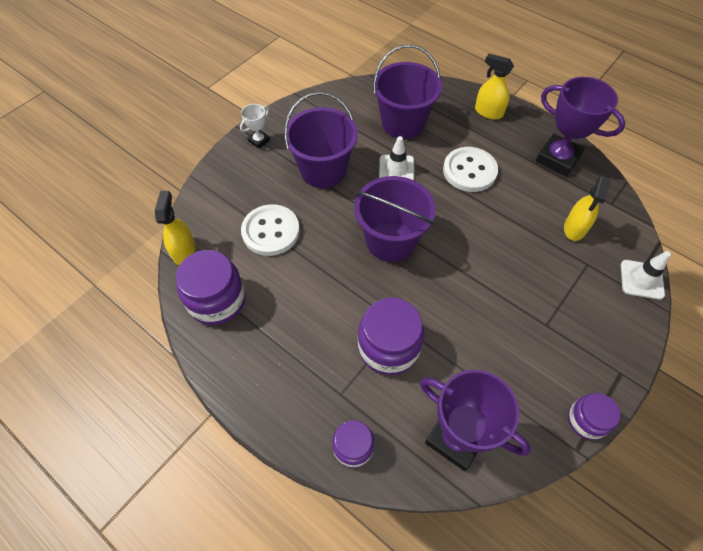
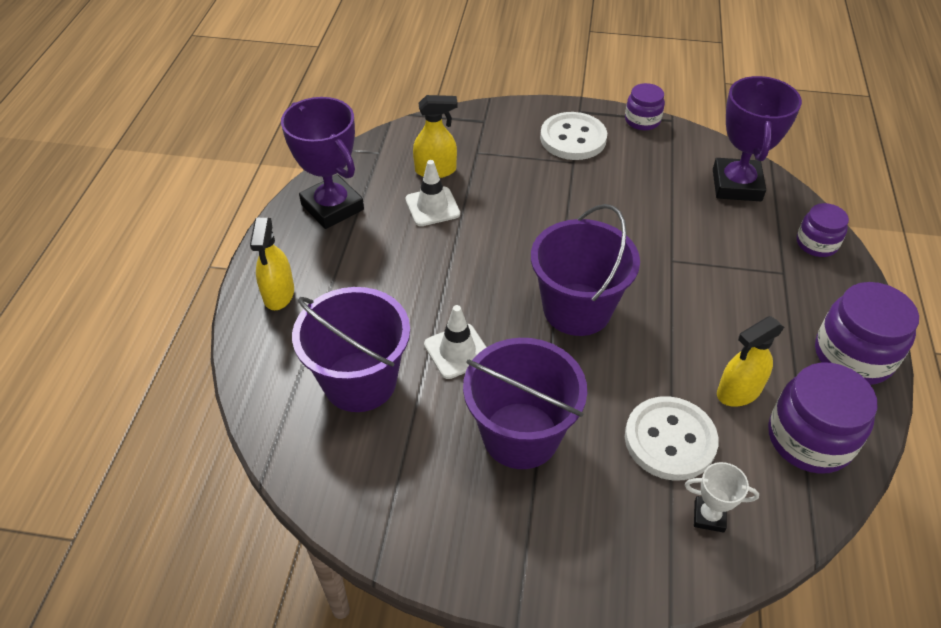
camera: 120 degrees left, 10 degrees down
(184, 251) = (790, 528): yellow spray bottle -> yellow spray bottle (738, 392)
(259, 140) = (524, 563): white trophy -> white trophy (709, 516)
(388, 347) = (704, 258): purple jar -> purple jar (853, 356)
(469, 171) = (408, 277): white button -> white button (573, 138)
(557, 158) = (332, 207): purple trophy -> purple trophy turned 45 degrees counterclockwise
(641, 279) = (467, 117): white traffic cone -> white traffic cone (432, 207)

